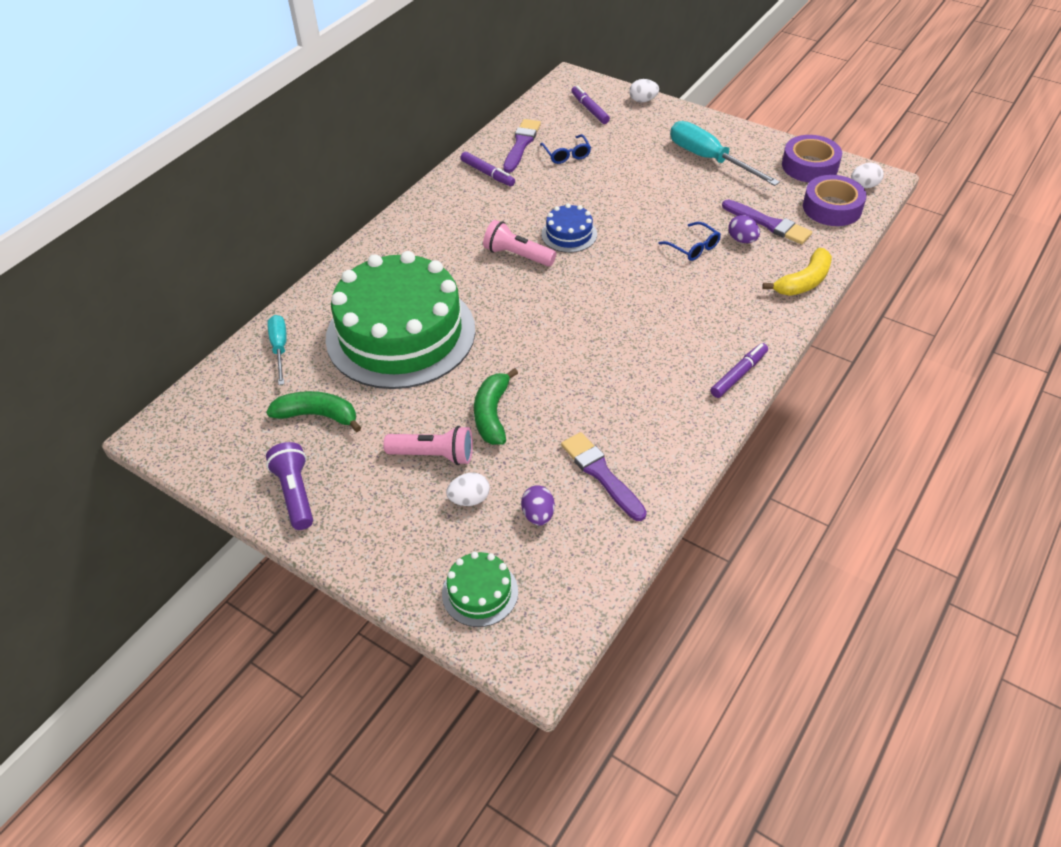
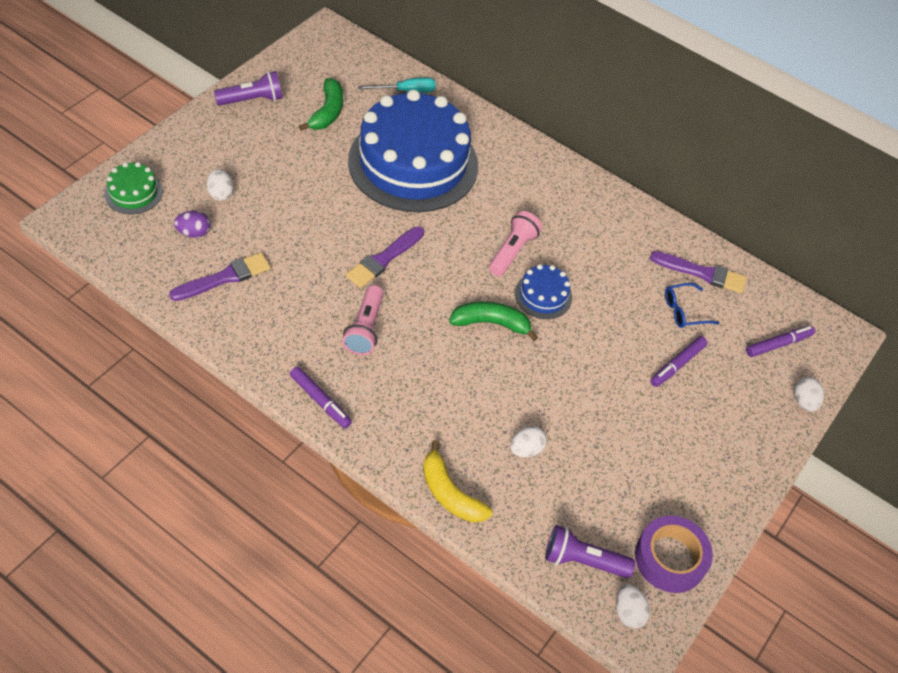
camera: 85 degrees right, 5 degrees up
(401, 334) = (413, 163): green cake -> blue cake
(434, 455) = (271, 176): pink flashlight -> pink flashlight (365, 328)
(487, 174) = (647, 240): purple marker -> purple marker (677, 365)
(492, 414) = (307, 215): green banana -> green banana (491, 323)
(693, 247) = (515, 400): blue glasses -> none
(709, 159) = (680, 449): turquoise screwdriver -> none
(742, 240) = (526, 449): purple egg -> white egg
(769, 224) = (553, 483): purple brush -> purple brush (384, 259)
(832, 208) = (583, 560): purple tape -> purple flashlight

